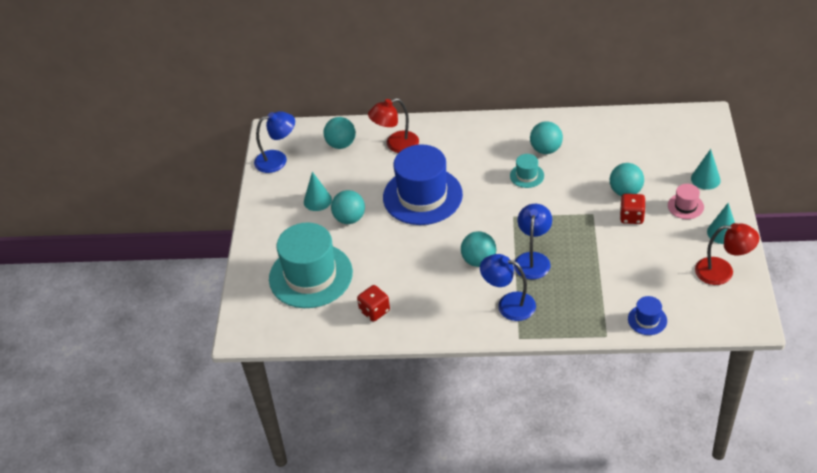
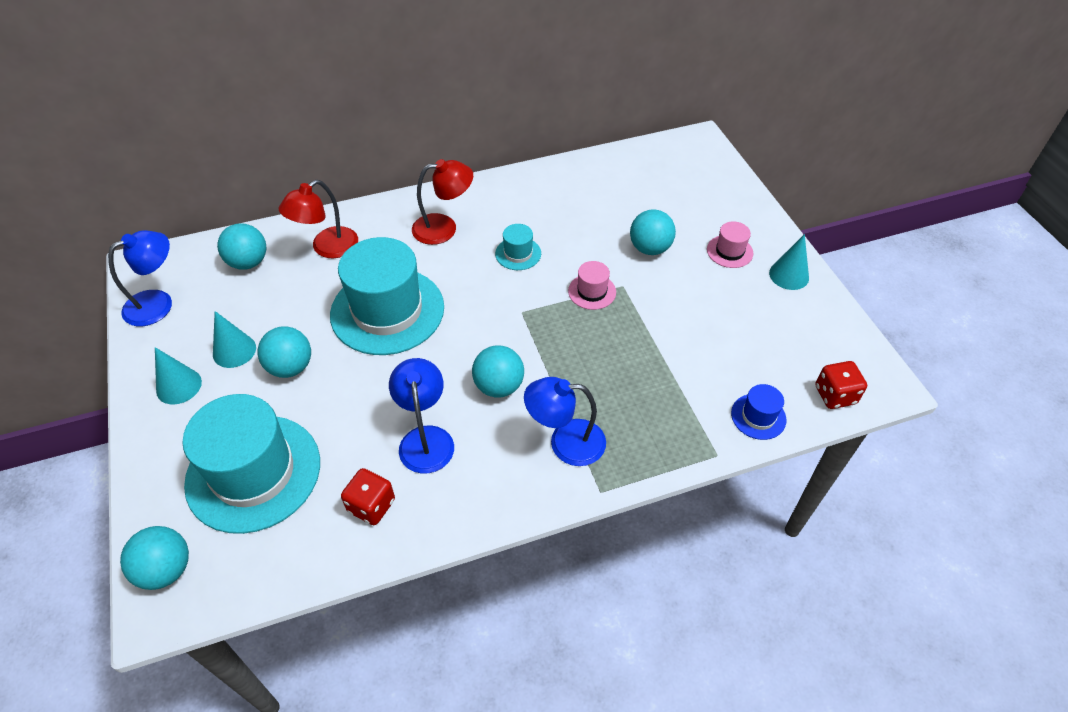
camera: 25 degrees left, 5 degrees up
(422, 196) = (387, 311): blue hat -> turquoise hat
(533, 259) = (572, 366): blue lamp -> blue lamp (425, 438)
(546, 149) = (528, 215): turquoise ball -> turquoise ball (166, 569)
(568, 213) = (592, 291): none -> pink hat
(631, 217) = (672, 279): red dice -> red dice (835, 395)
(705, 179) = (735, 213): turquoise cone -> turquoise cone (179, 386)
(722, 272) = (815, 326): red lamp -> red lamp (444, 228)

